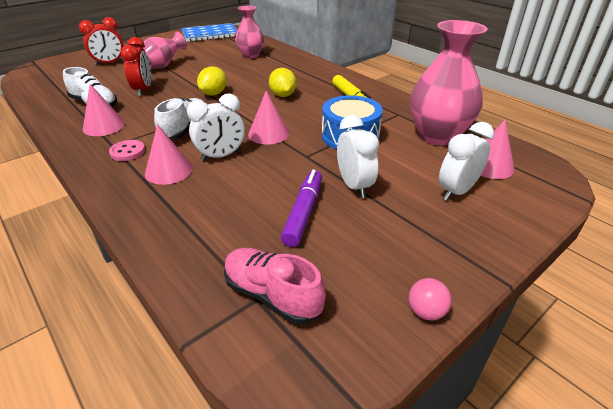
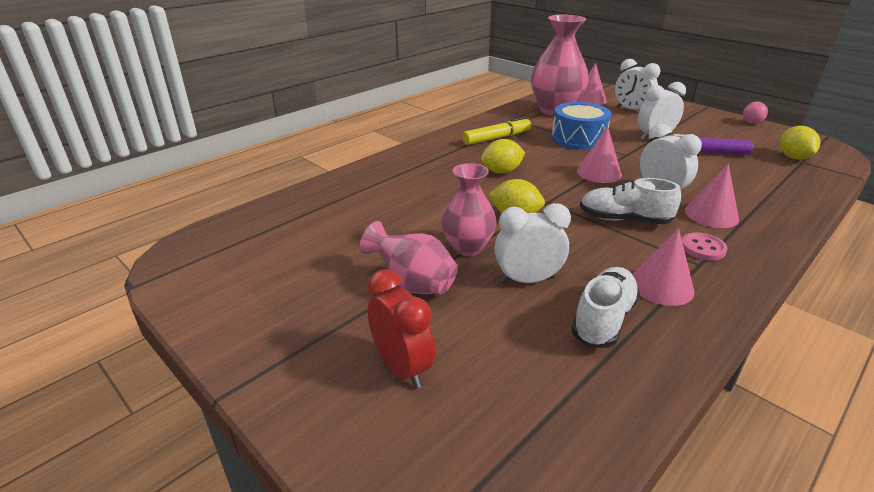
camera: 95 degrees left, 5 degrees down
(143, 90) = (527, 280): red clock -> white clock
(210, 34) = (220, 261): blue notebook -> none
(251, 55) = (358, 204): pink vase -> pink vase (467, 247)
(272, 295) = (793, 157): pink shoe -> yellow lemon

